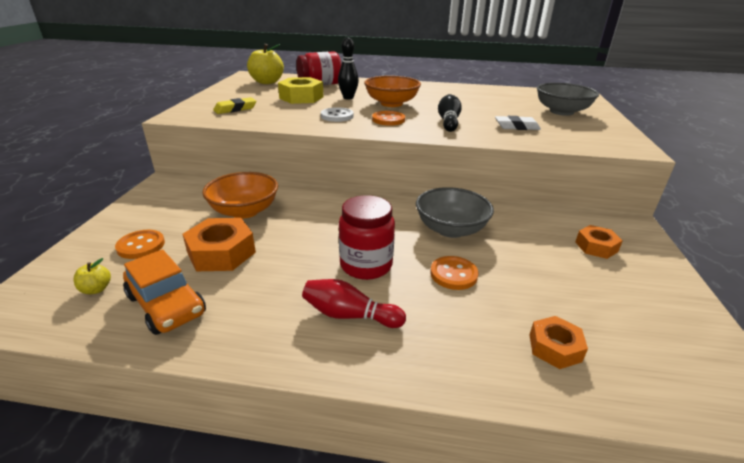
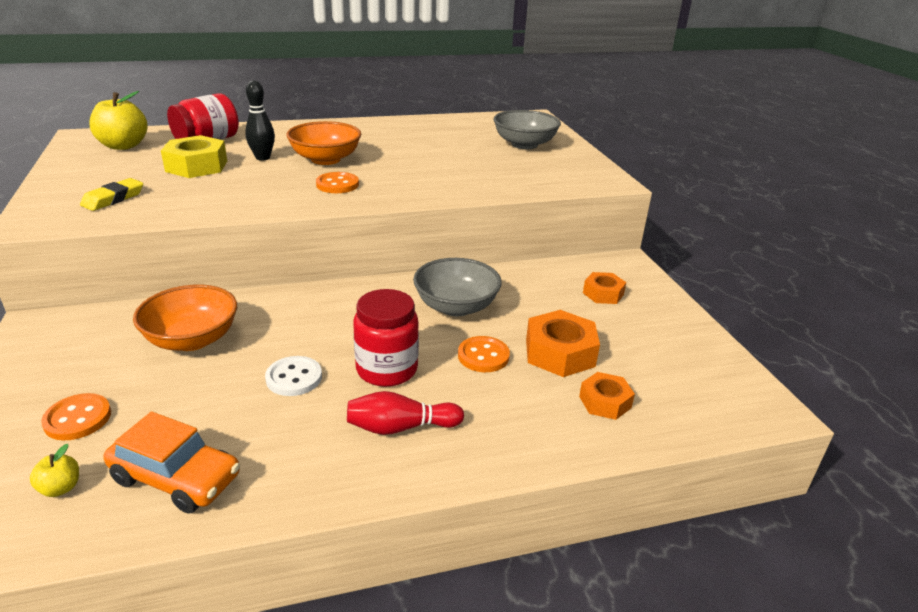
camera: 25 degrees left, 0 degrees up
(221, 253) = (201, 399): orange nut -> orange nut (560, 353)
(337, 116) = (268, 189): white button -> white button (294, 378)
(448, 121) = (410, 176): black bowling pin -> none
(516, 127) = (488, 172): white eraser -> none

